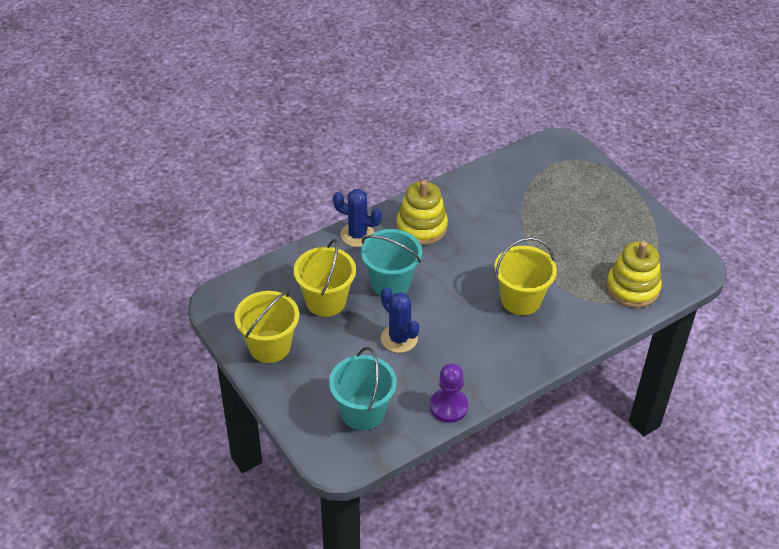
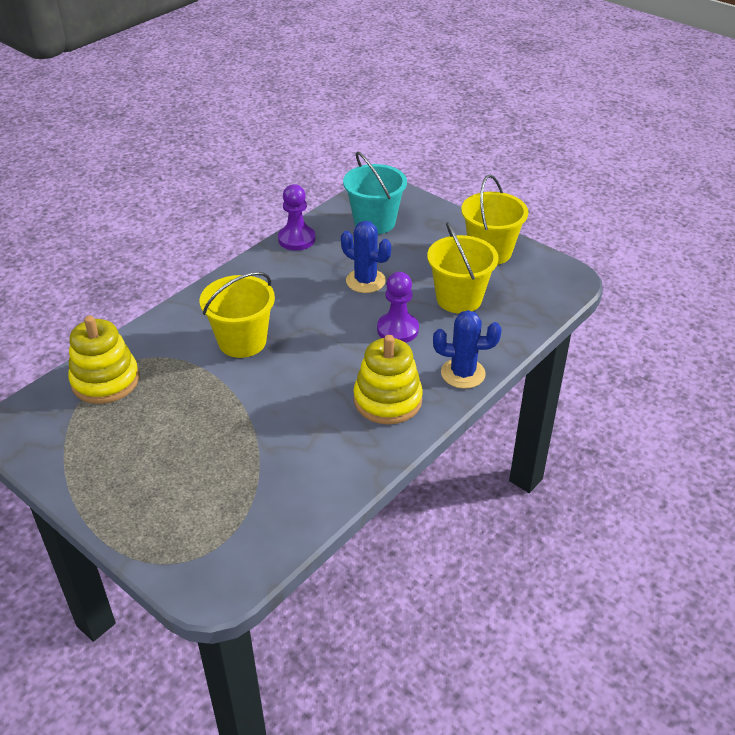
camera: 165 degrees right, 5 degrees down
(390, 283) = (397, 329): turquoise bucket -> purple pawn

